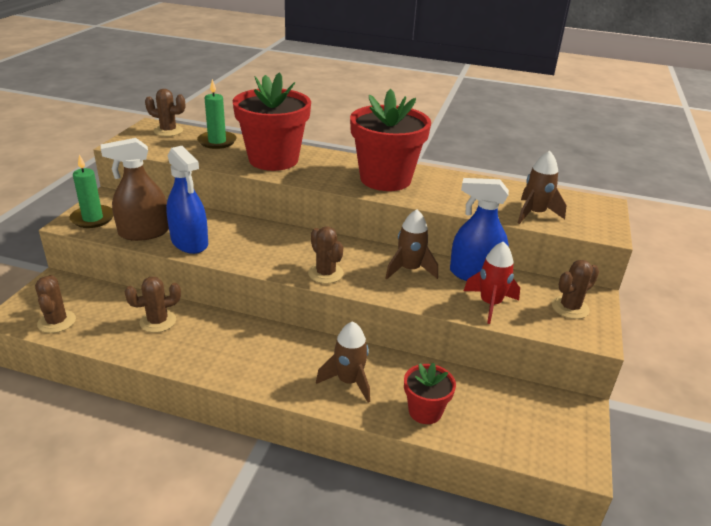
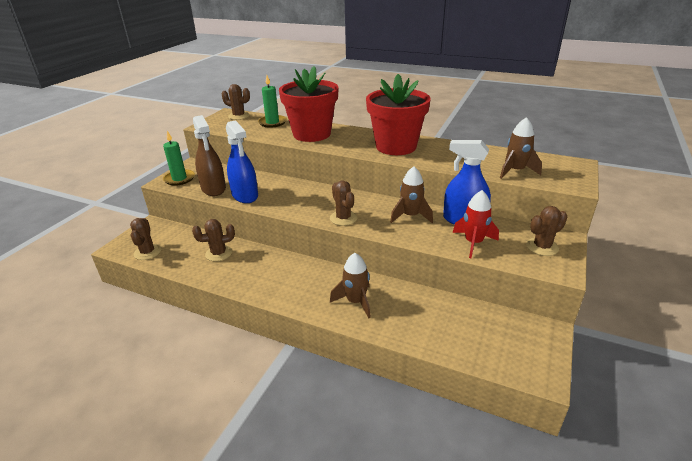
camera: 10 degrees right, 0 degrees up
(144, 232) = (213, 188): brown spray bottle -> brown spray bottle turned 105 degrees counterclockwise
(425, 411) = (414, 327): red flower pot -> none

